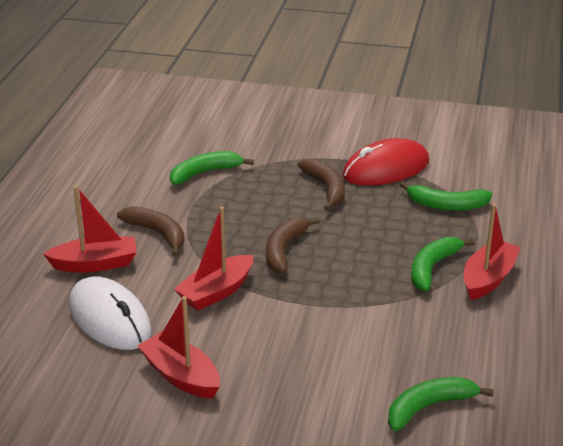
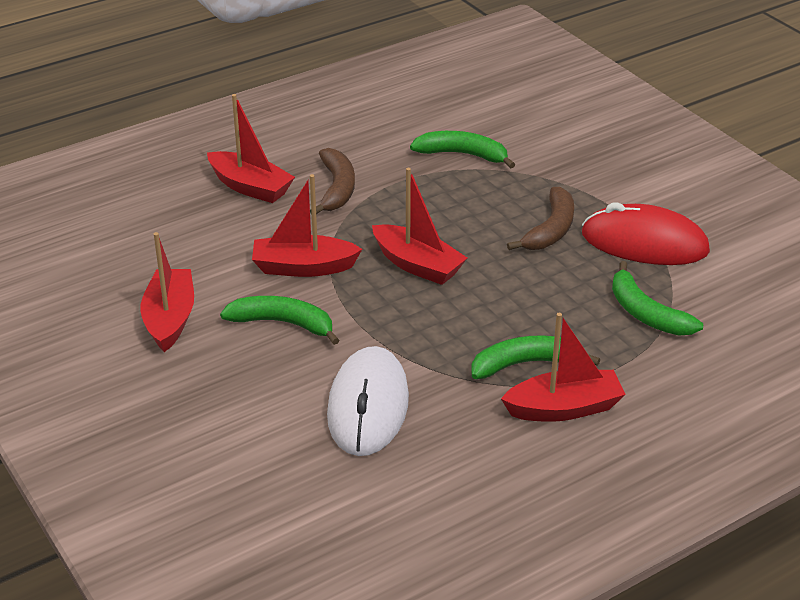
camera: 45 degrees right, 5 degrees up
(109, 319) = (192, 239): white mouse -> white mouse (368, 406)
(284, 250) = (417, 265): brown banana -> red boat
(429, 407) = (312, 480): green banana -> green banana (283, 323)

